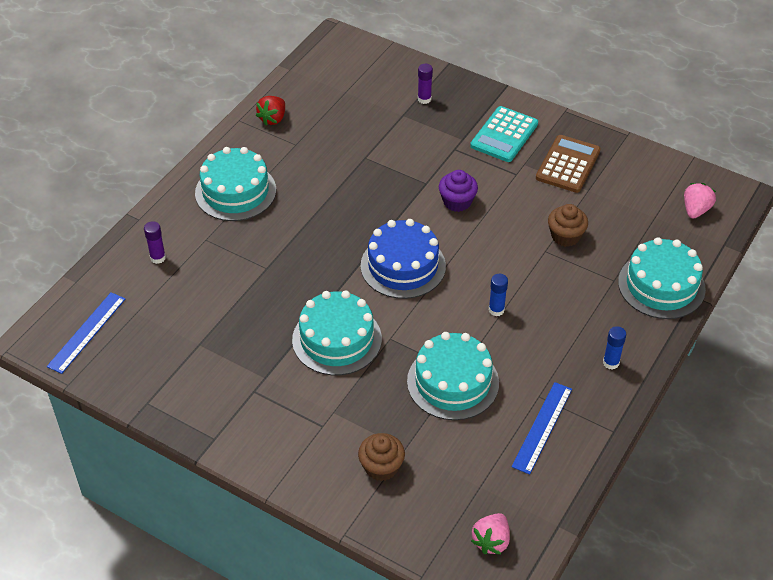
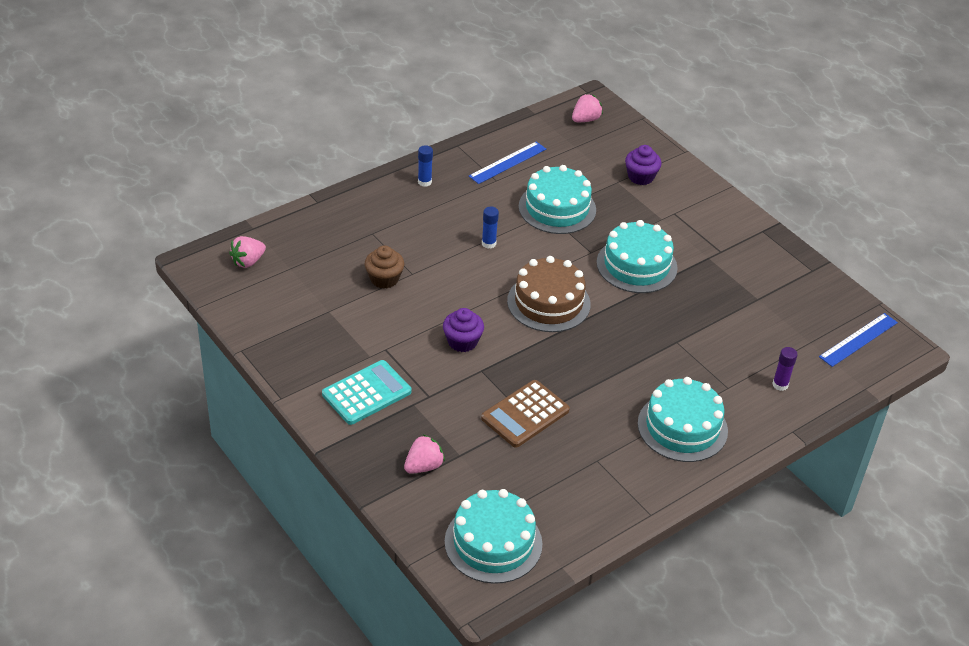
camera: 160 degrees left, 5 degrees down
(273, 119) = (610, 502): red strawberry -> none
(381, 467) = (640, 177): brown cupcake -> purple cupcake
(403, 266) = (548, 302): blue cake -> brown cake
(424, 99) = (424, 466): purple glue stick -> pink strawberry
(568, 164) = (327, 341): brown calculator -> brown calculator (525, 414)
(661, 285) = (336, 217): turquoise cake -> turquoise cake (493, 543)

